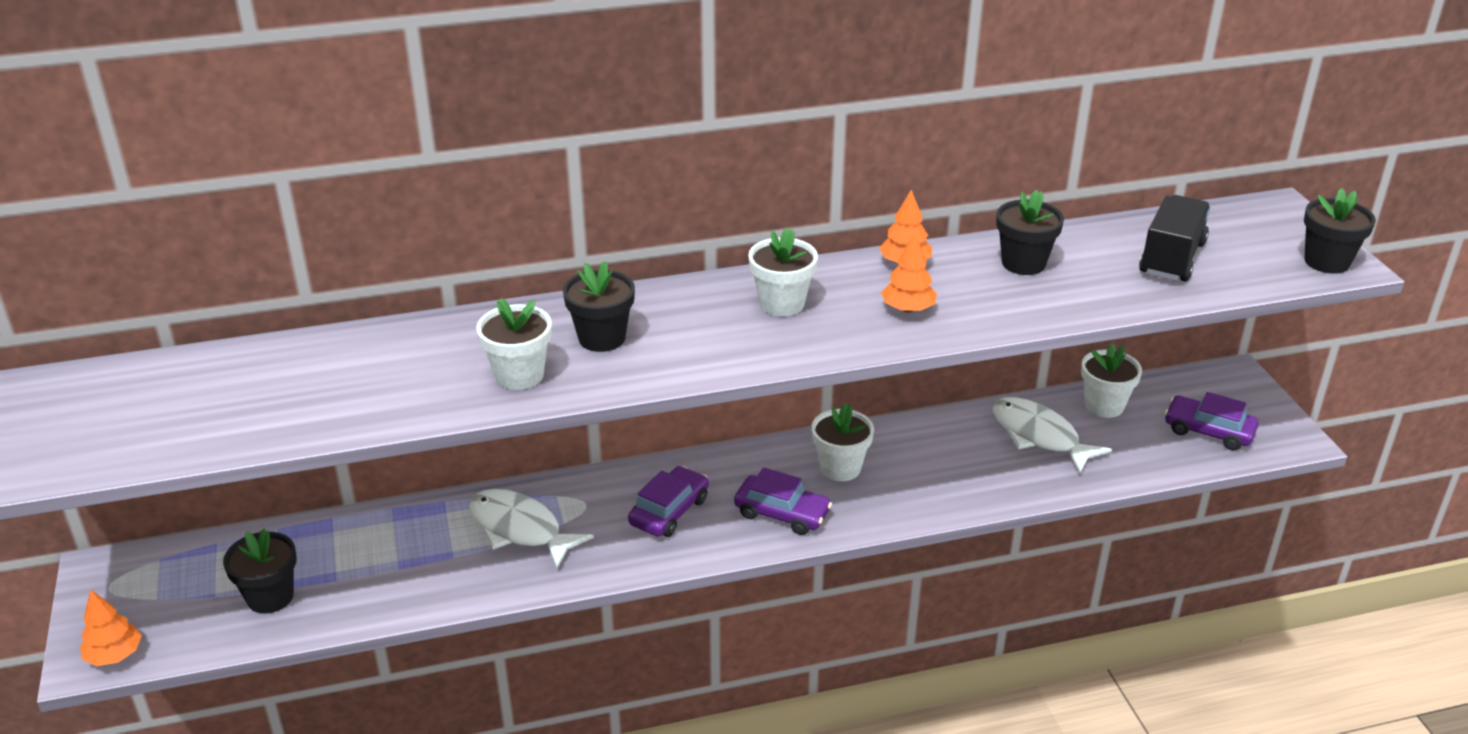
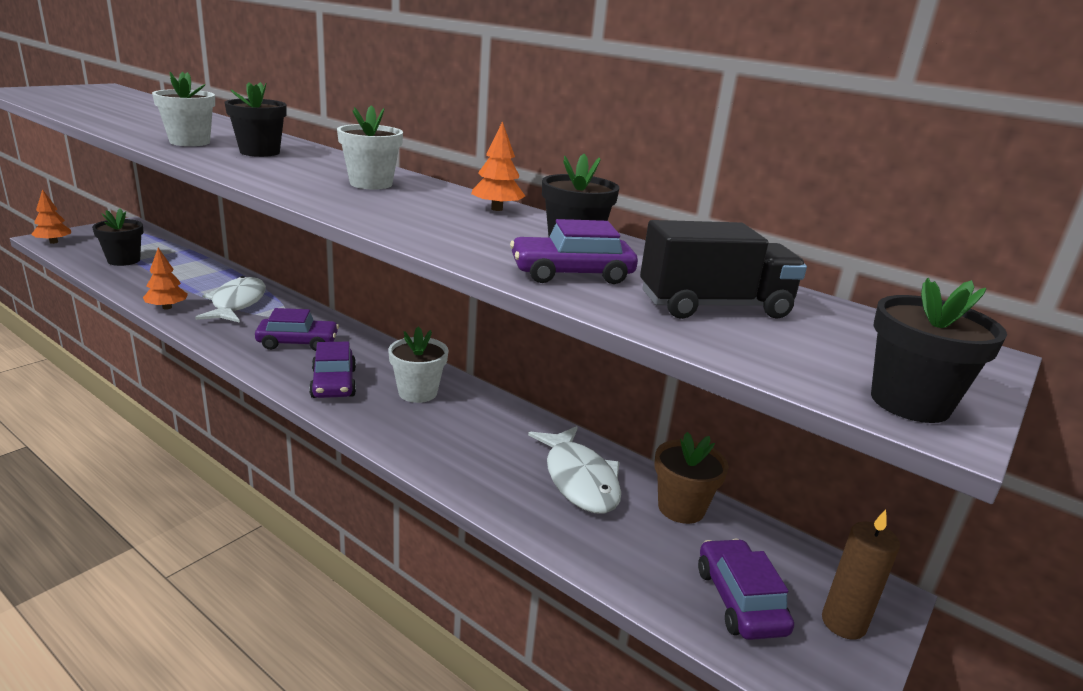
camera: 50 degrees right, 10 degrees down
(908, 309) = (420, 216): orange tree -> orange tree (167, 307)
(1039, 436) = (579, 480): white fish -> white fish turned 150 degrees clockwise
(1085, 288) = (571, 273): none -> purple car
(1104, 405) = (681, 508): white flower pot -> brown flower pot
(1250, 402) = (843, 623): none -> brown candle

